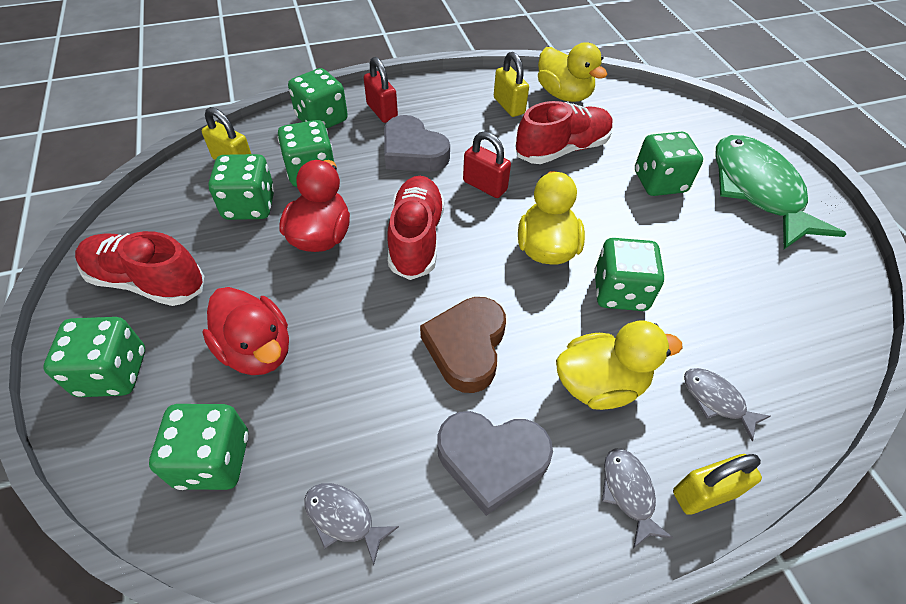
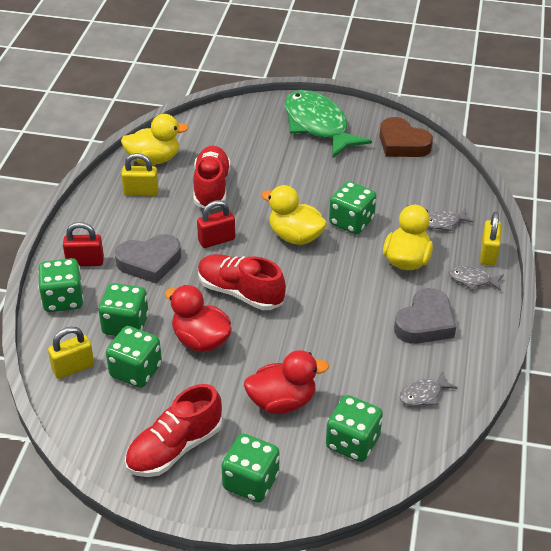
camera: 60 degrees left, 10 degrees down
(466, 347) = (346, 303): brown heart -> brown heart (402, 143)
(659, 182) = (278, 161): green dice -> none
(757, 191) = (318, 125): green fish -> green fish turned 45 degrees clockwise

